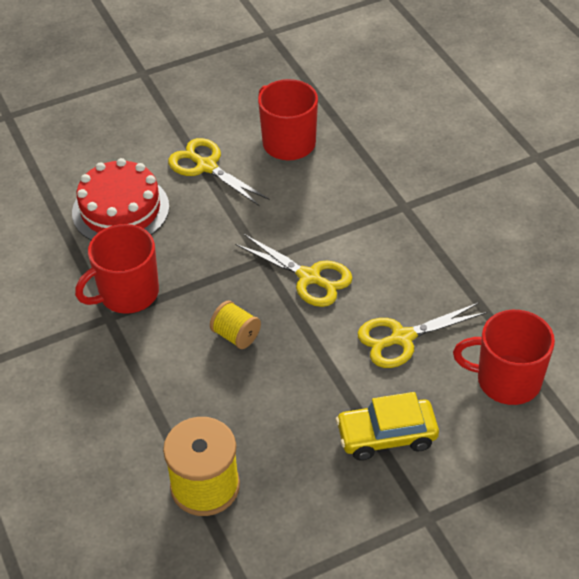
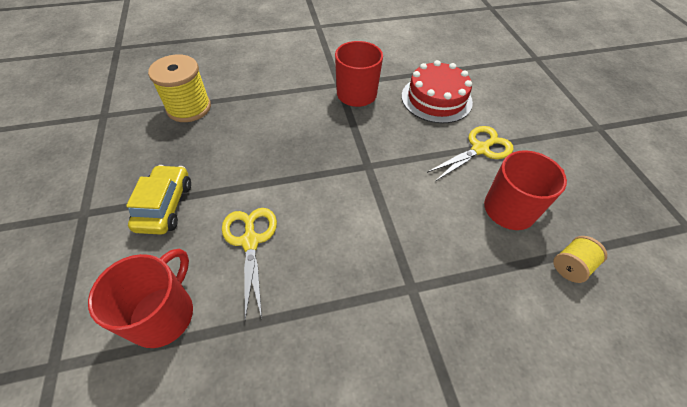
camera: 100 degrees right, 5 degrees up
(236, 335) = (298, 139): yellow spool -> yellow spool (571, 266)
(309, 277) = (340, 191): yellow scissors -> none

